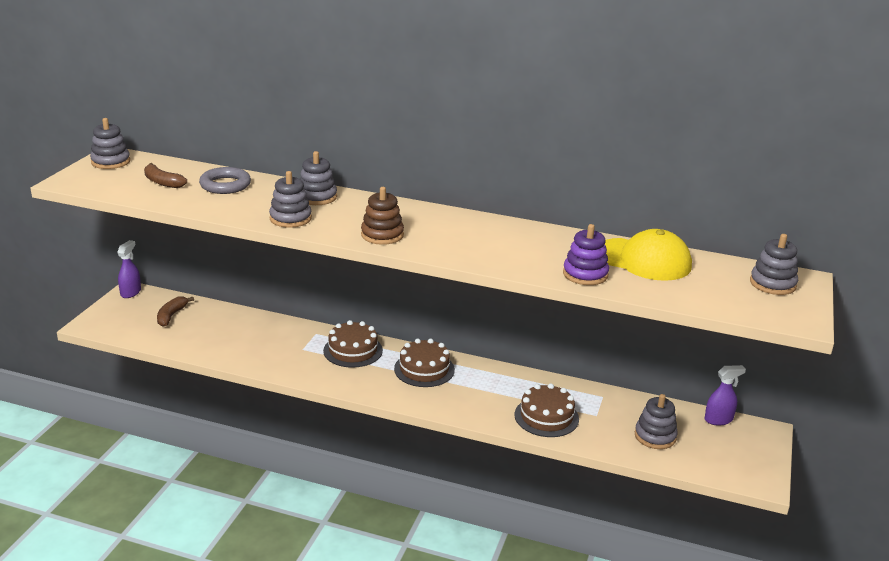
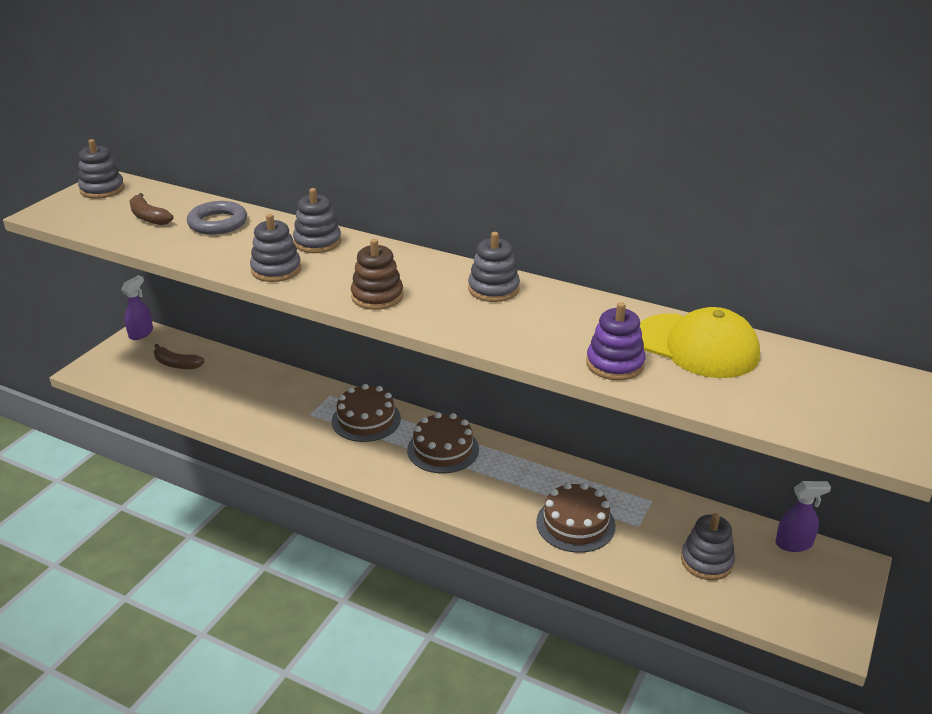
camera: 10 degrees right, 5 degrees up
(171, 316) = (176, 364): brown banana -> brown banana turned 90 degrees counterclockwise
(772, 284) = (865, 390): grey stacking toy -> grey stacking toy (493, 289)

